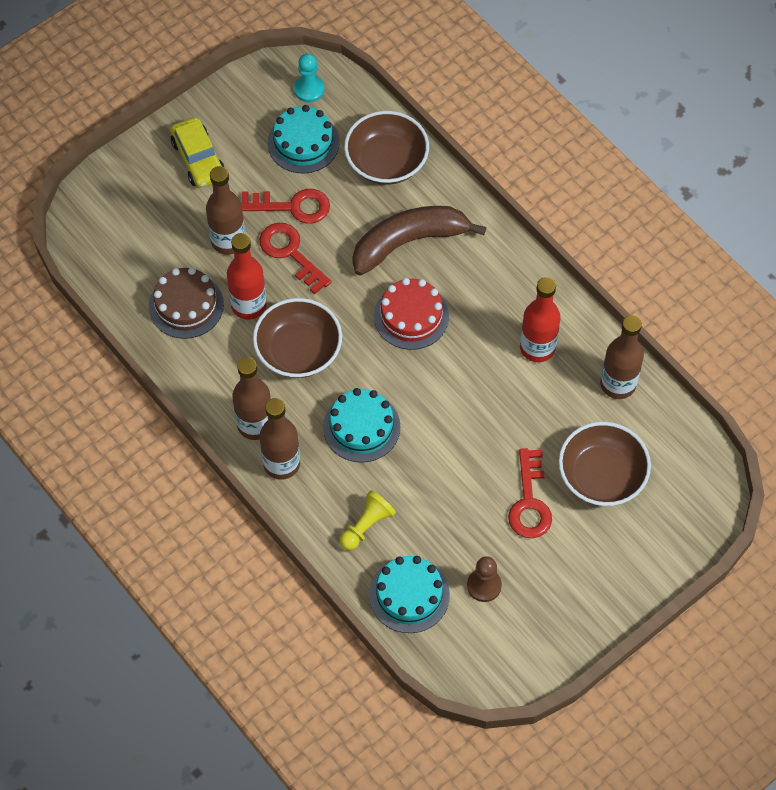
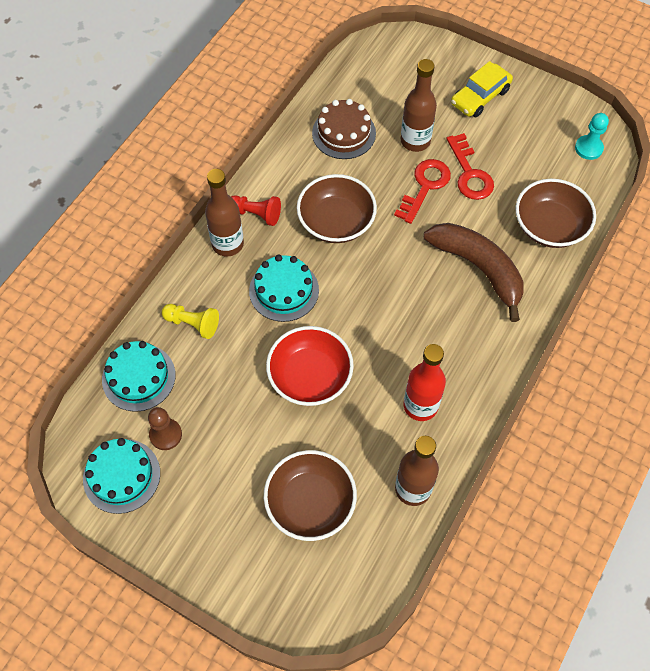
camera: 70 degrees right, 0 degrees up
(249, 305) = (363, 174): red bottle -> none
(255, 424) = (256, 214): brown bottle -> red pawn
(303, 143) = (535, 161): turquoise cake -> turquoise cake (121, 476)
(411, 316) = (406, 293): red cake -> none
(470, 434) = (310, 377): none -> red bowl
(529, 501) = (261, 447): red key -> none

